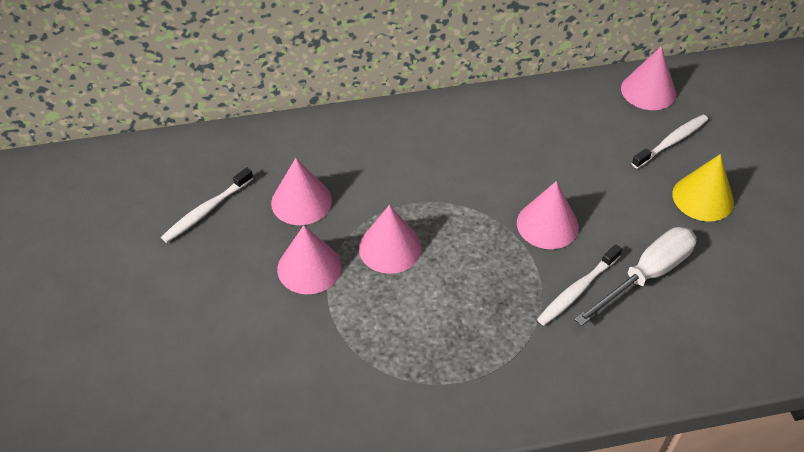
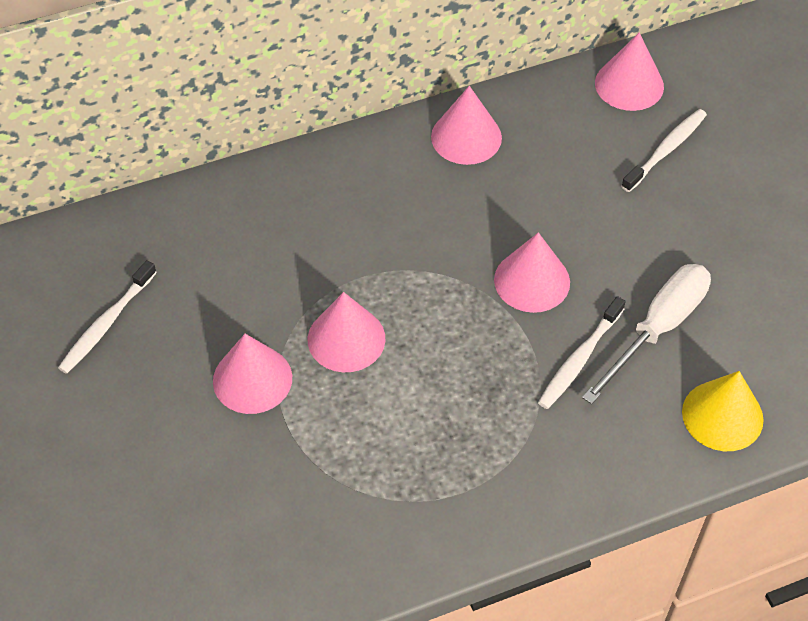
camera: 10 degrees left, 5 degrees up
(301, 201) = (224, 294): pink cone -> pink cone (466, 137)
(703, 198) = (712, 219): yellow cone -> yellow cone (722, 415)

